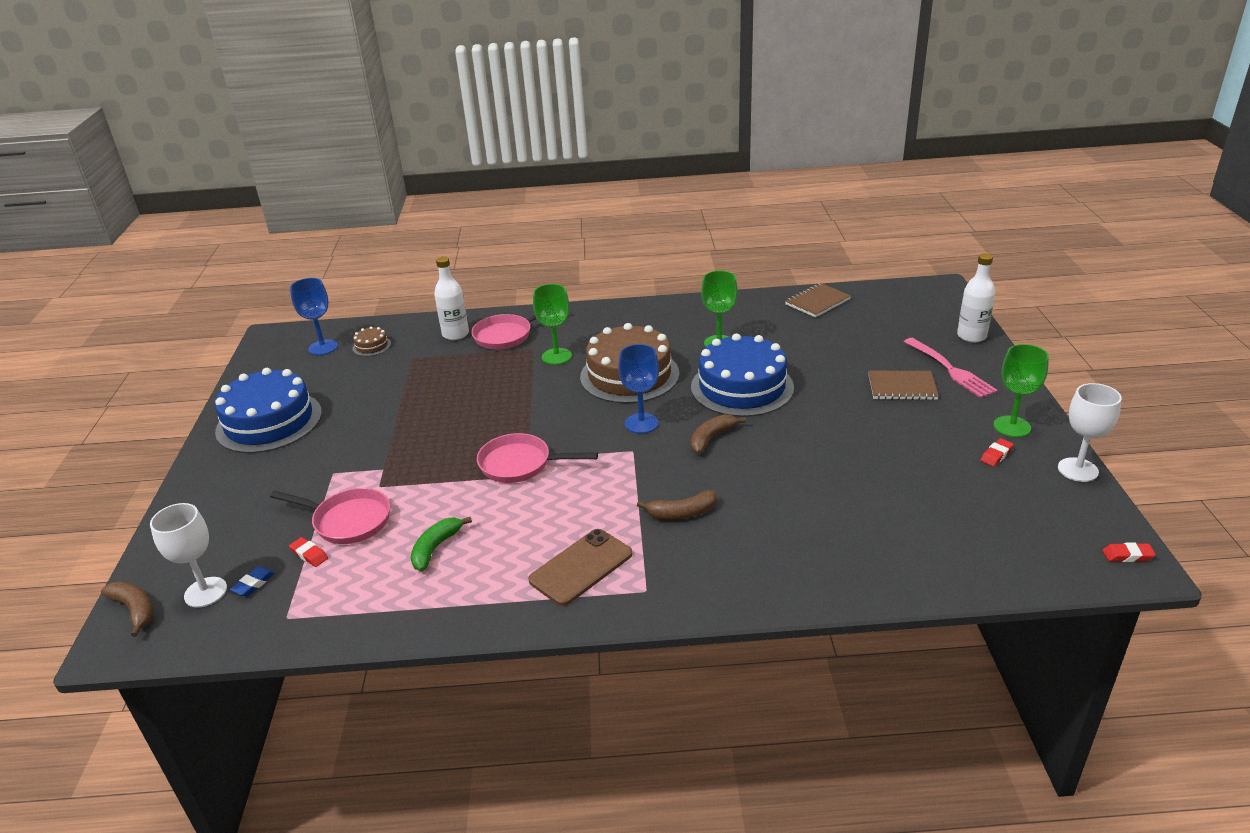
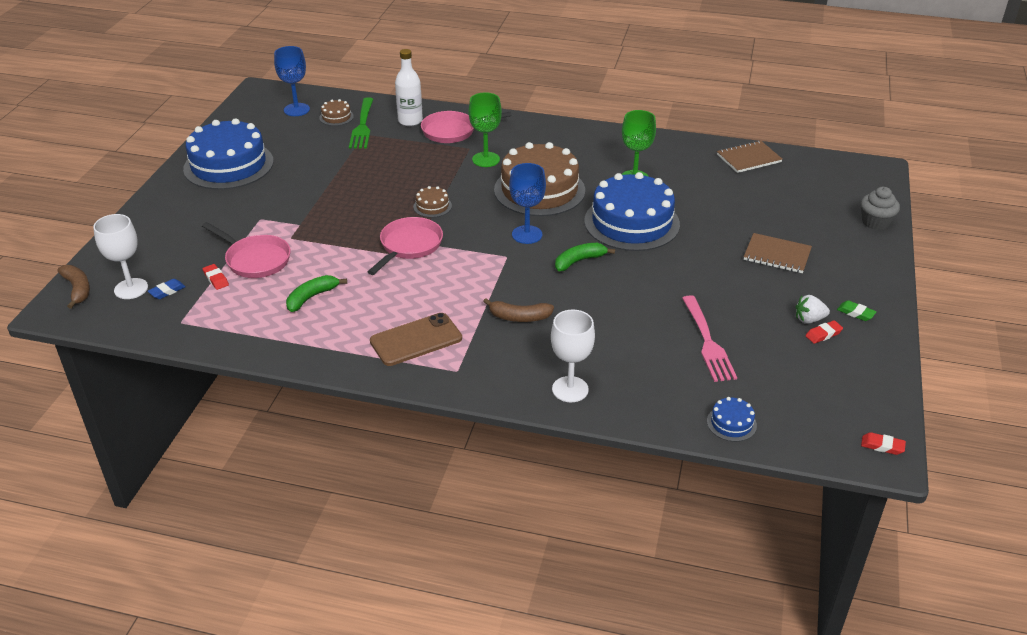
camera: 15 degrees right, 5 degrees up
(405, 349) = (362, 125): none -> green fork
(520, 464) = (409, 246): pink pan -> pink pan turned 90 degrees clockwise
(524, 416) = (432, 206): none -> brown cake
(711, 438) = (579, 261): brown banana -> green banana
(949, 369) = (833, 249): pink fork -> pink fork (707, 341)
(968, 571) = (731, 423): none -> blue cake
(971, 336) = (875, 222): white bottle -> grey cupcake
(973, 443) = (809, 319): none -> white strawberry
(1012, 426) = (855, 313): green goblet -> green eraser
(1077, 470) = (890, 365): white goblet -> white goblet (570, 389)

